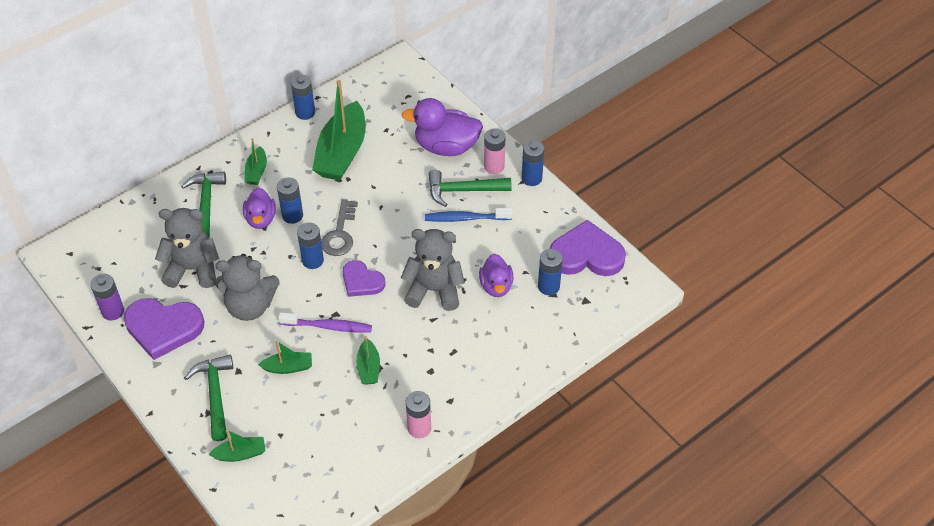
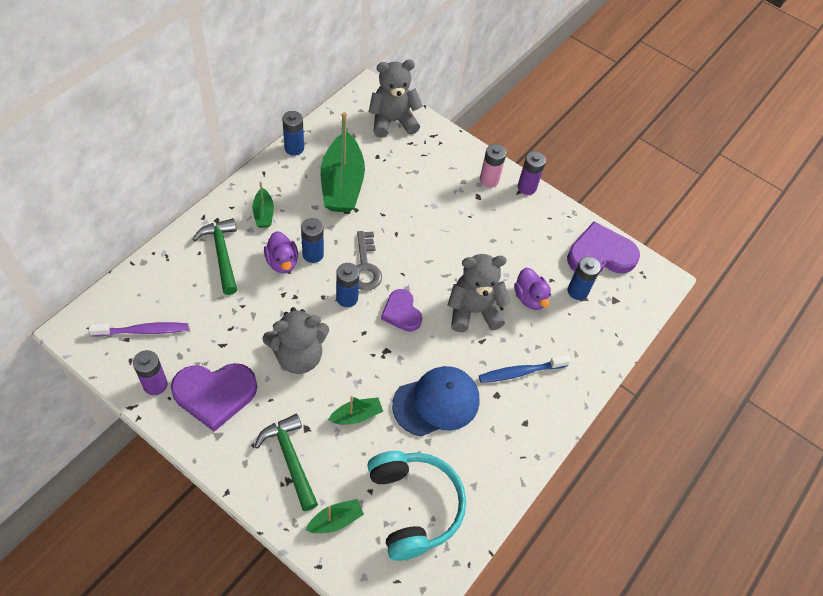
camera: 20 degrees left, 5 degrees up
(193, 269) = (228, 325): grey teddy bear -> grey teddy bear (392, 121)
(316, 455) = (414, 506): none -> turquoise headphones
(328, 326) = (383, 365): purple toothbrush -> purple toothbrush (143, 331)
(362, 281) = (401, 312): purple heart -> purple heart turned 45 degrees clockwise
(368, 368) = (436, 402): green boat -> blue cap
(419, 428) = (505, 457): pink battery -> none
(446, 146) = (439, 166): purple duck -> none
(463, 190) = (469, 207): green hammer -> none
(465, 218) = (479, 234): blue toothbrush -> blue toothbrush (520, 372)
(531, 178) = (527, 187): blue battery -> purple battery

